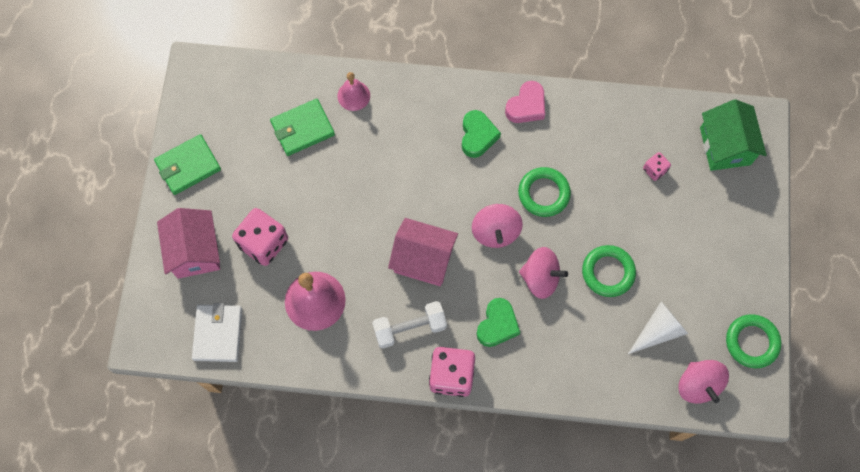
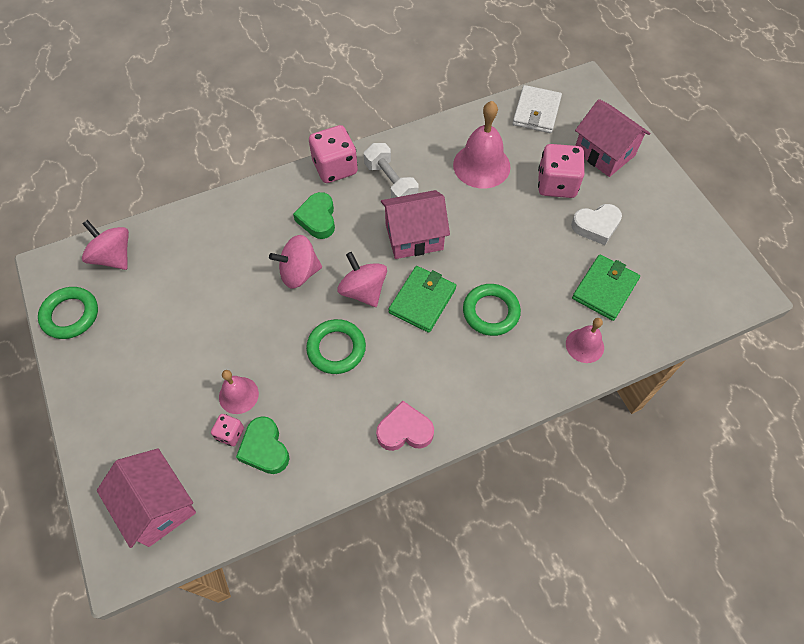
camera: 150 degrees right, 10 degrees down
(188, 166) = (671, 208): green wallet -> green wallet (422, 301)
(218, 334) = (536, 112): white wallet -> white wallet turned 45 degrees clockwise
(264, 184) = (596, 226): none -> white heart
(410, 328) = (391, 183): white dumbbell -> white dumbbell turned 75 degrees counterclockwise
(477, 136) = (435, 371): green heart -> green heart (265, 448)
(526, 106) = (404, 430): pink heart -> pink heart turned 75 degrees clockwise
(608, 272) = (237, 308): green ring -> green ring (491, 312)
(636, 196) = (238, 395): none -> pink bell
(658, 330) = (167, 282): white cone -> none
(725, 146) = (158, 505): green house -> pink house

